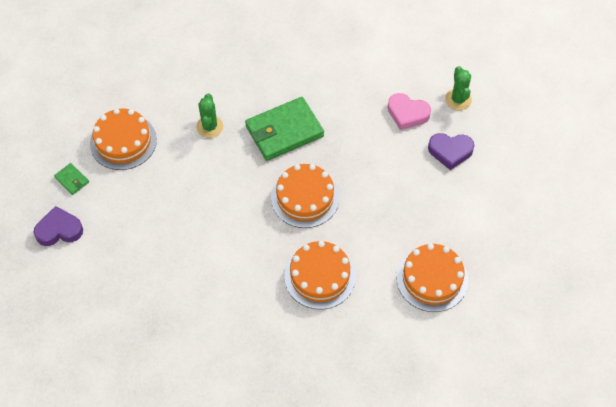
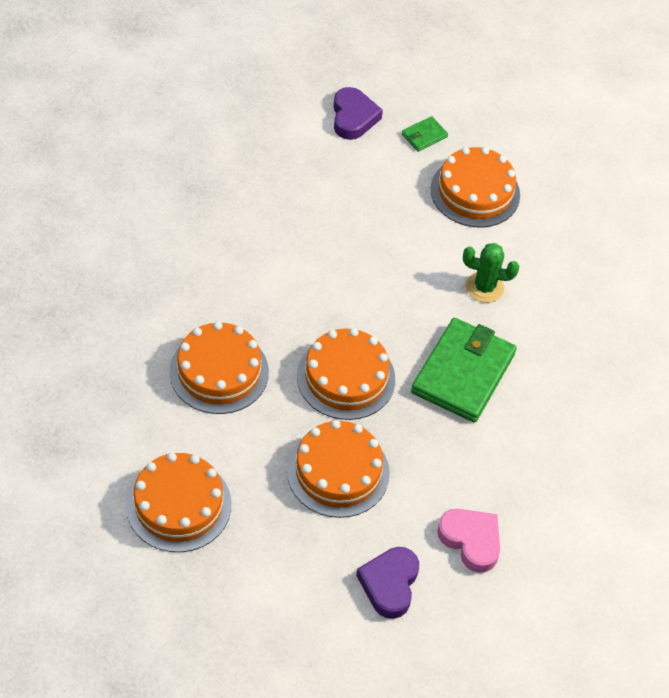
camera: 95 degrees right, 5 degrees down
(284, 131) = (463, 373): green wallet -> green wallet turned 45 degrees clockwise
(379, 191) = (338, 472): none -> orange cake
(407, 113) = (471, 541): pink heart -> pink heart turned 105 degrees clockwise
(458, 99) = (488, 622): green cactus -> none

